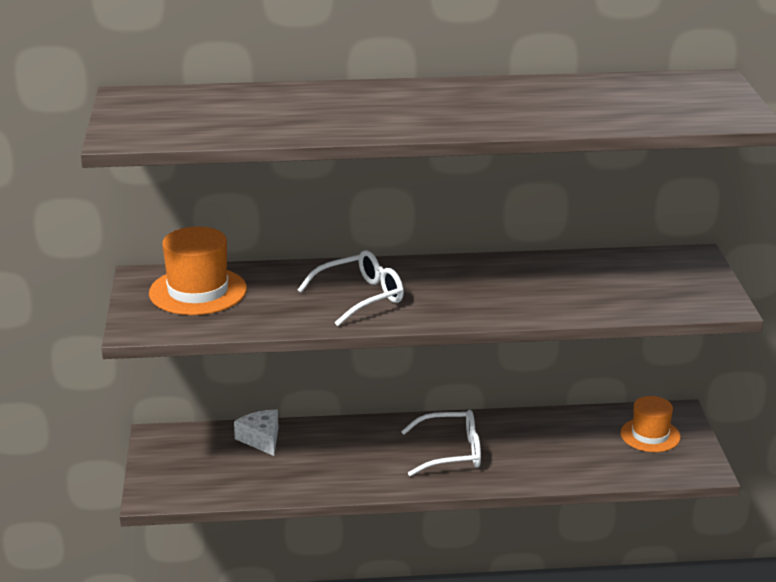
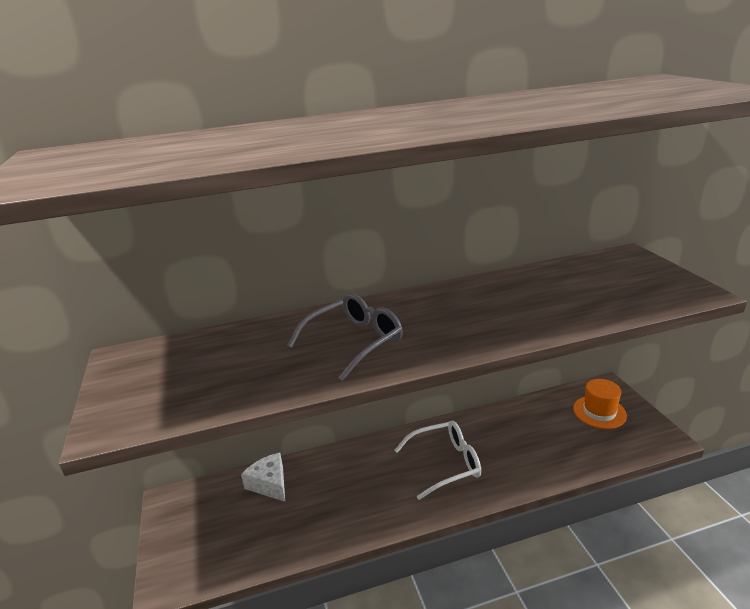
camera: 10 degrees left, 0 degrees up
(198, 291) = (180, 364): orange hat -> none
(360, 297) = (354, 342): white glasses -> grey glasses

